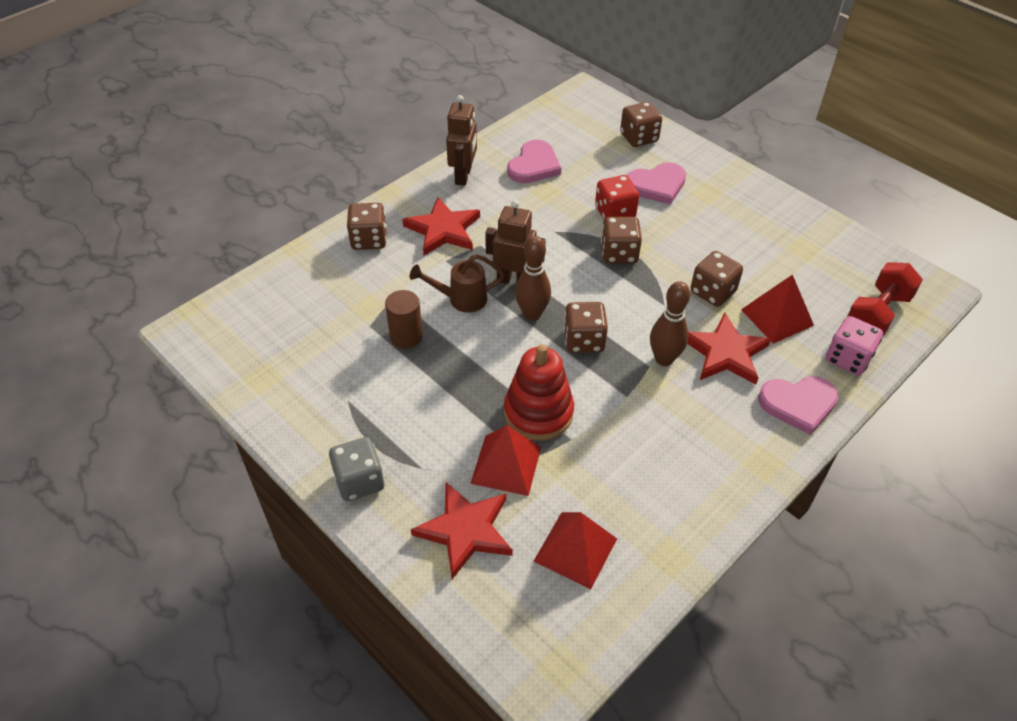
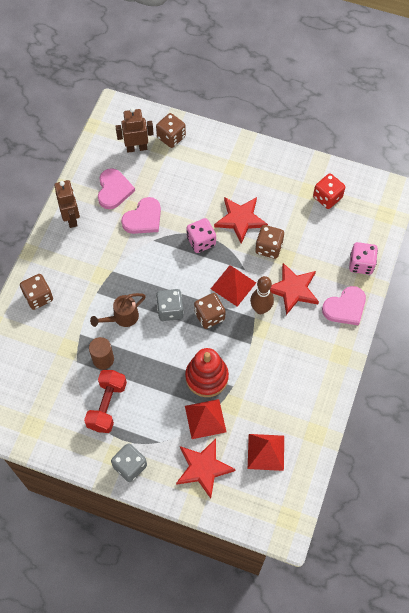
camera: 25 degrees left, 15 degrees up
(443, 230) = (82, 269): red star -> red star (240, 219)
(514, 280) = (147, 290): brown robot -> brown robot (136, 148)
(532, 314) = (170, 310): brown bowling pin -> grey dice
(615, 213) = (184, 209): red dice -> red dice (327, 197)
(619, 253) = (201, 241): brown dice -> pink dice
(657, 185) = (200, 175): pink heart -> pink heart (143, 218)
(777, 317) = (312, 251): red pyramid -> red pyramid (233, 285)
(877, 314) = (367, 224): red dumbbell -> red dumbbell (107, 405)

